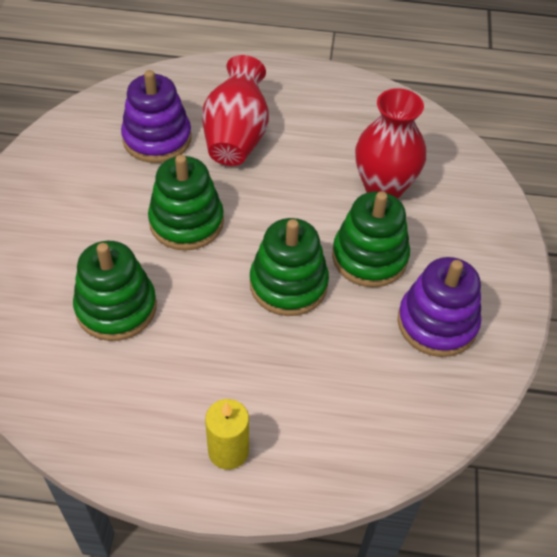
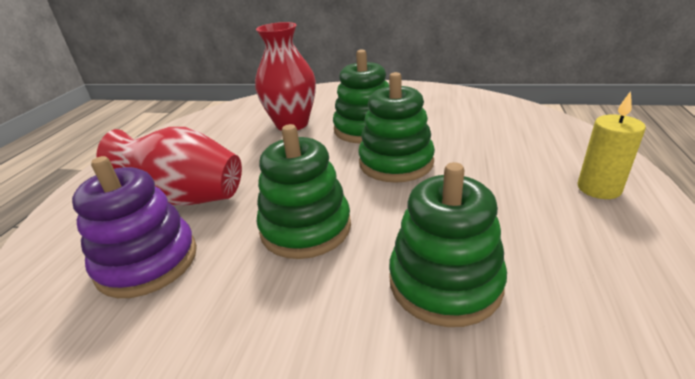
camera: 80 degrees left, 20 degrees down
(437, 323) = (427, 107): purple stacking toy -> none

